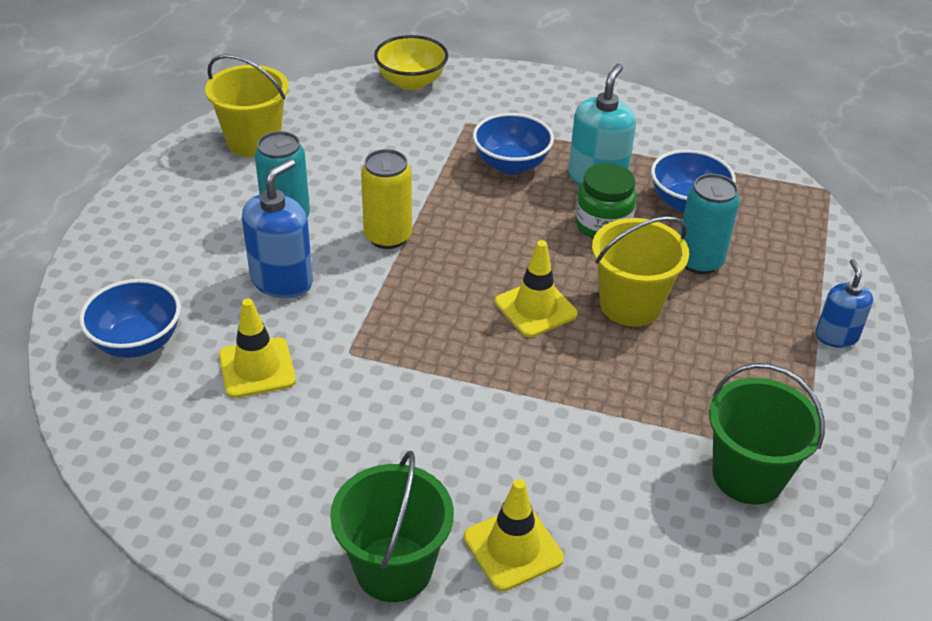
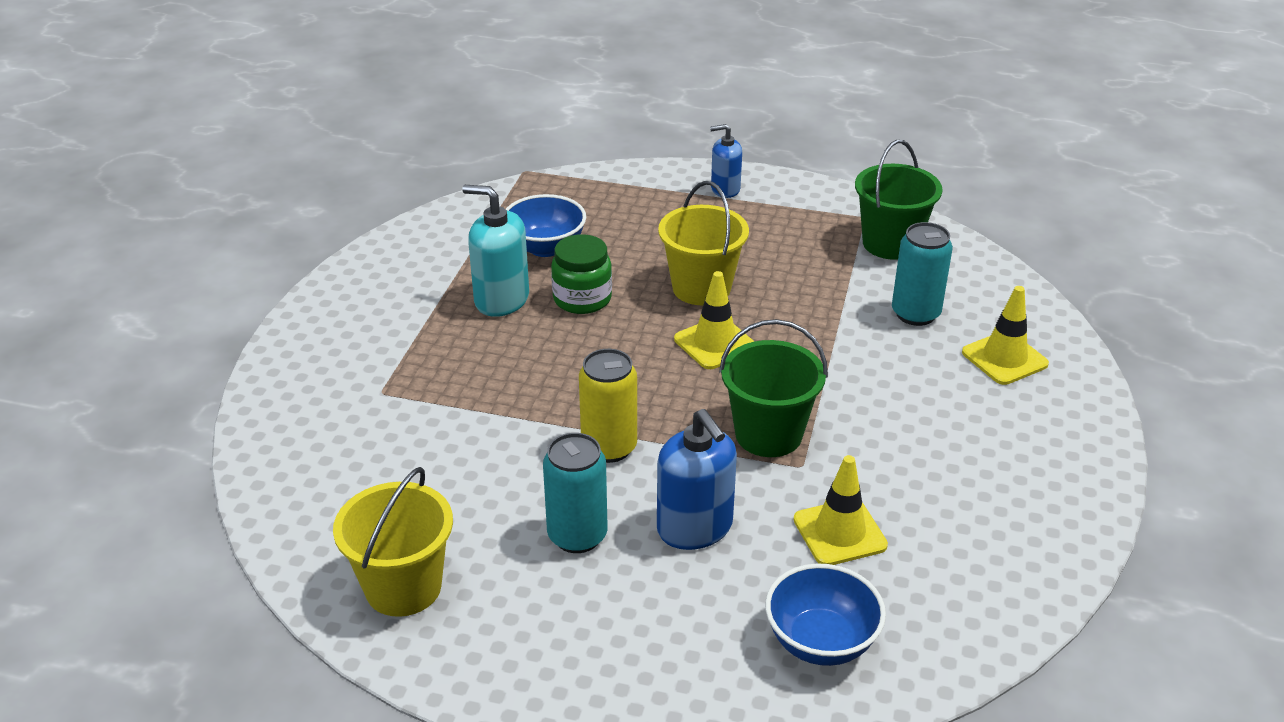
camera: 90 degrees left, 5 degrees down
(282, 280) = (695, 528): blue soap dispenser -> blue soap dispenser turned 150 degrees counterclockwise
(394, 568) = (1051, 422): green bucket -> green bucket (768, 434)
(411, 82) = (277, 442): yellow bowl -> none
(511, 164) = (473, 358): blue bowl -> none
(699, 261) = (634, 247): turquoise can -> turquoise can (915, 314)

